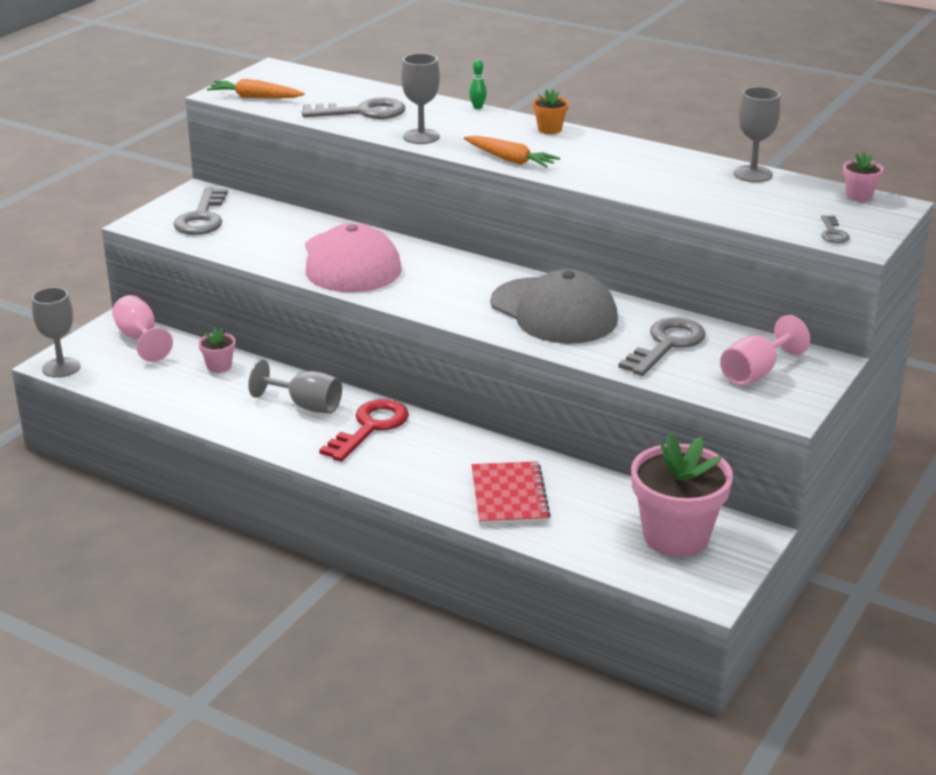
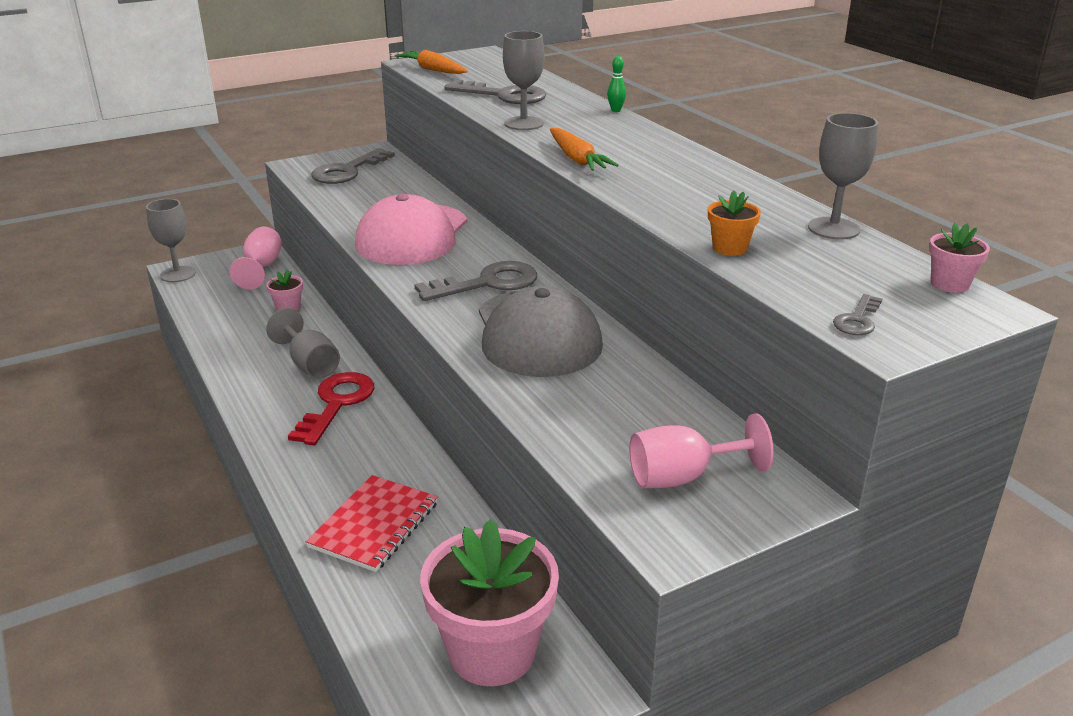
camera: 30 degrees right, 0 degrees up
(370, 427) = (336, 404): red key -> red key turned 45 degrees counterclockwise
(549, 129) = (659, 141): orange flower pot -> orange flower pot (729, 248)
(666, 344) = (614, 407): grey key -> grey key (488, 283)

